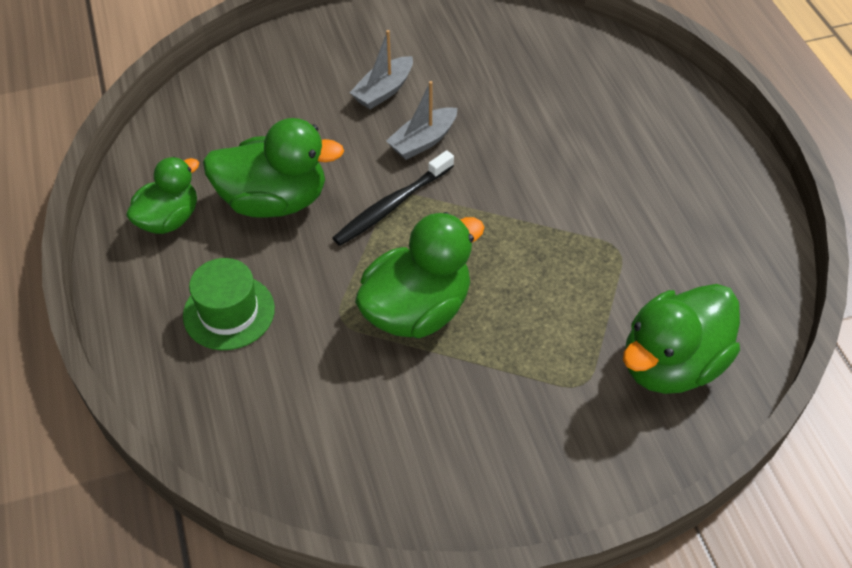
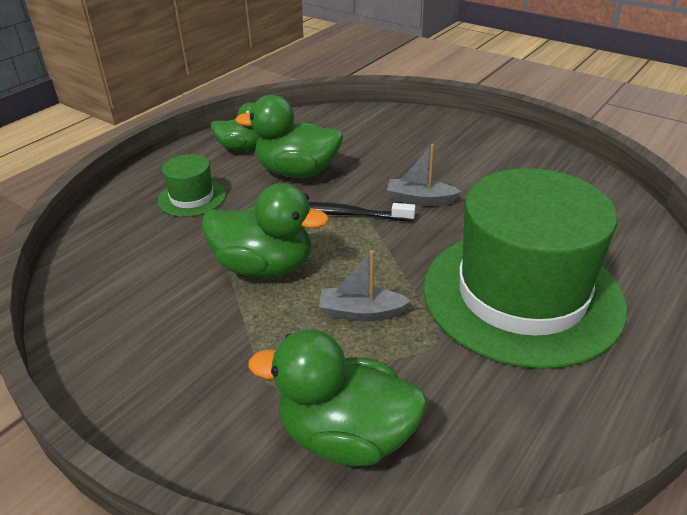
camera: 55 degrees right, 15 degrees down
(274, 200) = (297, 172): green duck -> green duck turned 135 degrees clockwise
(383, 91) = (442, 165): grey boat -> grey boat (361, 312)
(610, 165) = (522, 295): none -> green hat

